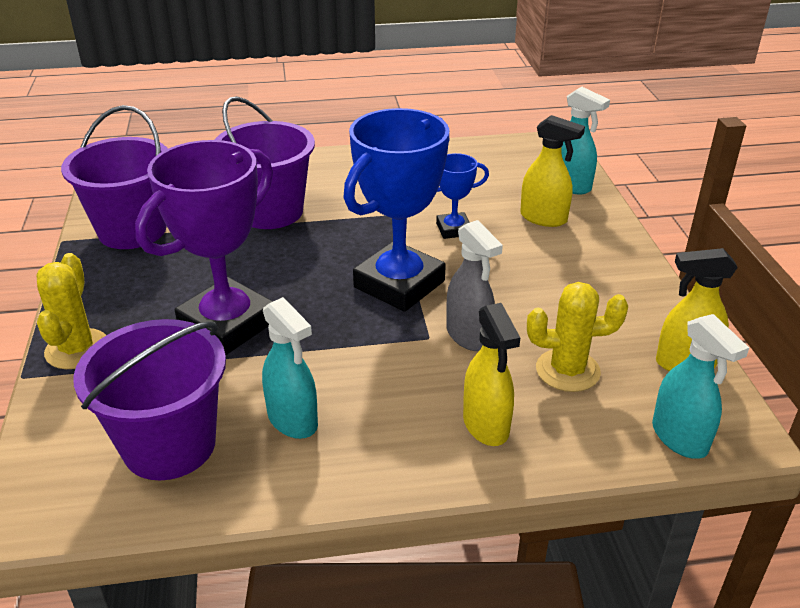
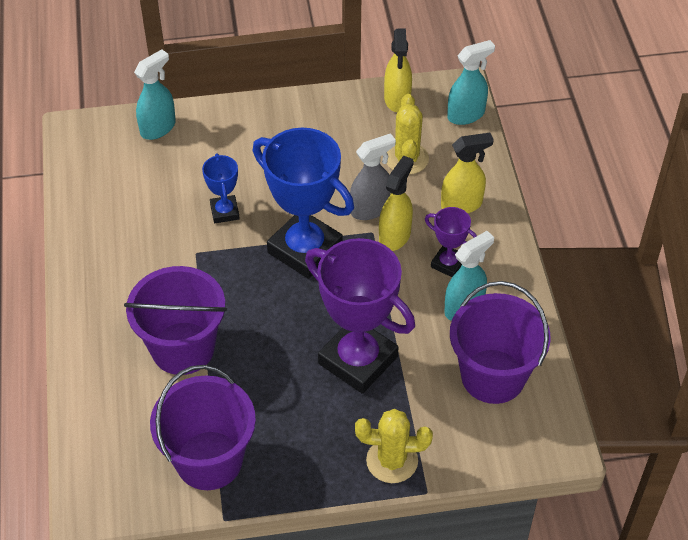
camera: 90 degrees left, 15 degrees up
(373, 407) = (448, 263): none -> purple trophy
(544, 218) = (211, 151): yellow spray bottle -> yellow spray bottle (395, 236)

